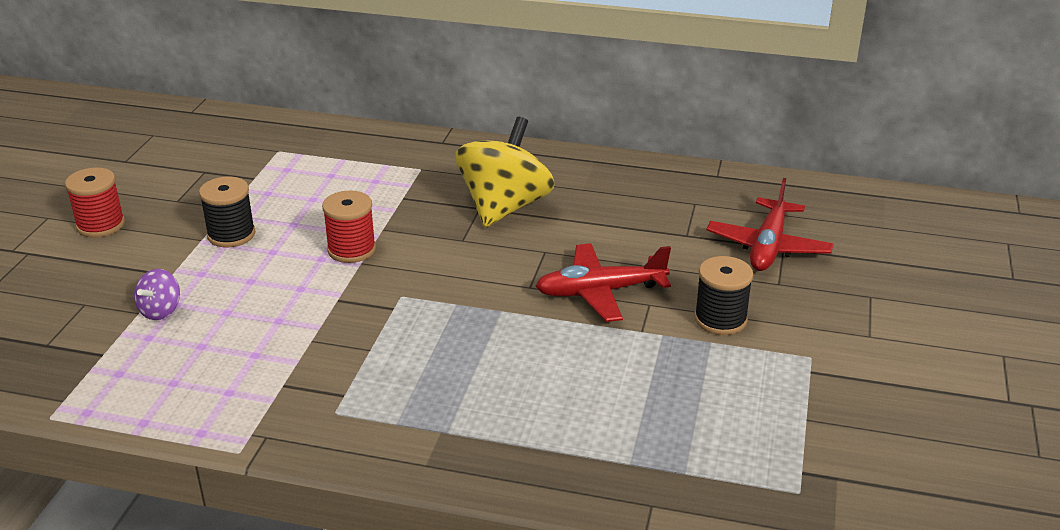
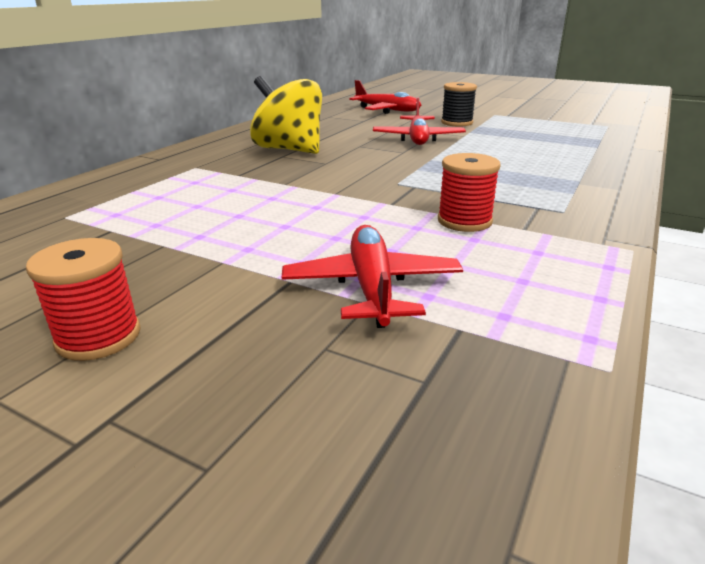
camera: 75 degrees left, 5 degrees down
(160, 311) = (372, 287): purple spinning top -> red plane
(231, 235) = (229, 244): black spool -> none
(351, 250) = (310, 195): red spool -> red spool (464, 221)

